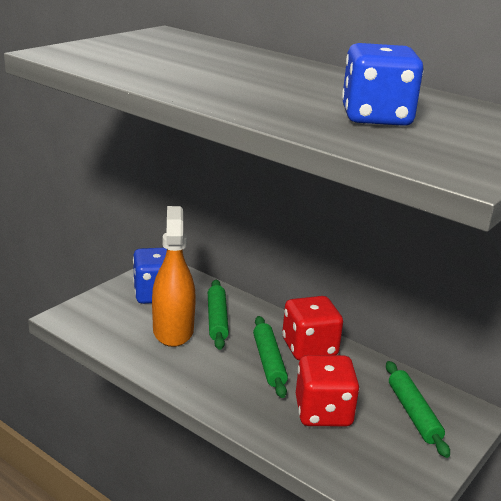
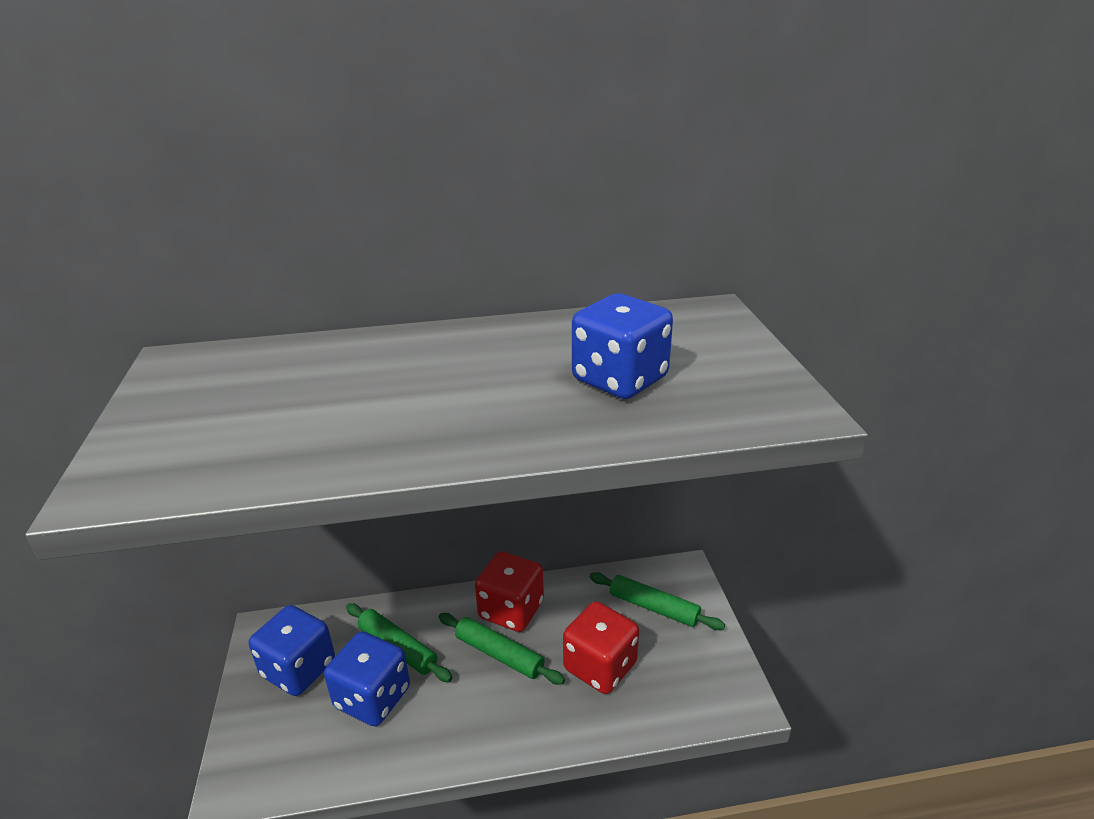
camera: 45 degrees left, 5 degrees up
(173, 330) = (372, 698): orange spray bottle -> blue dice

